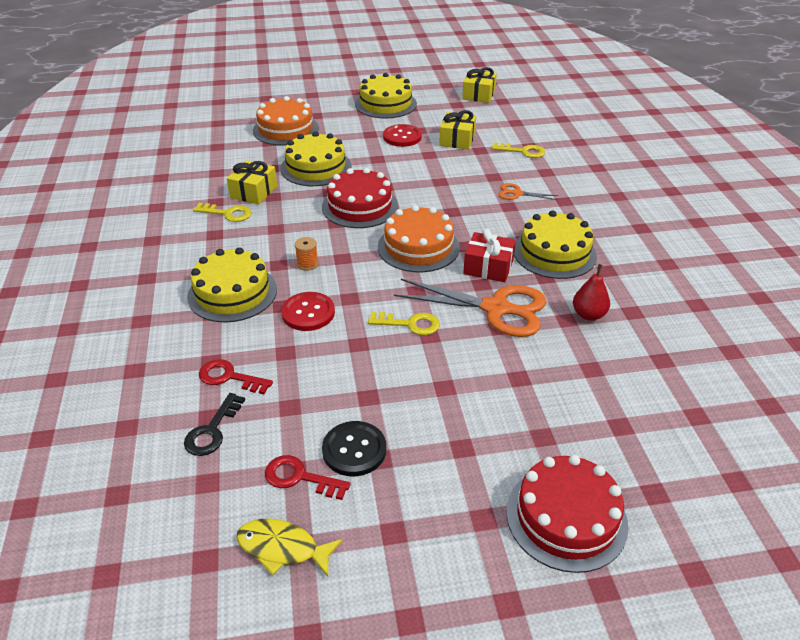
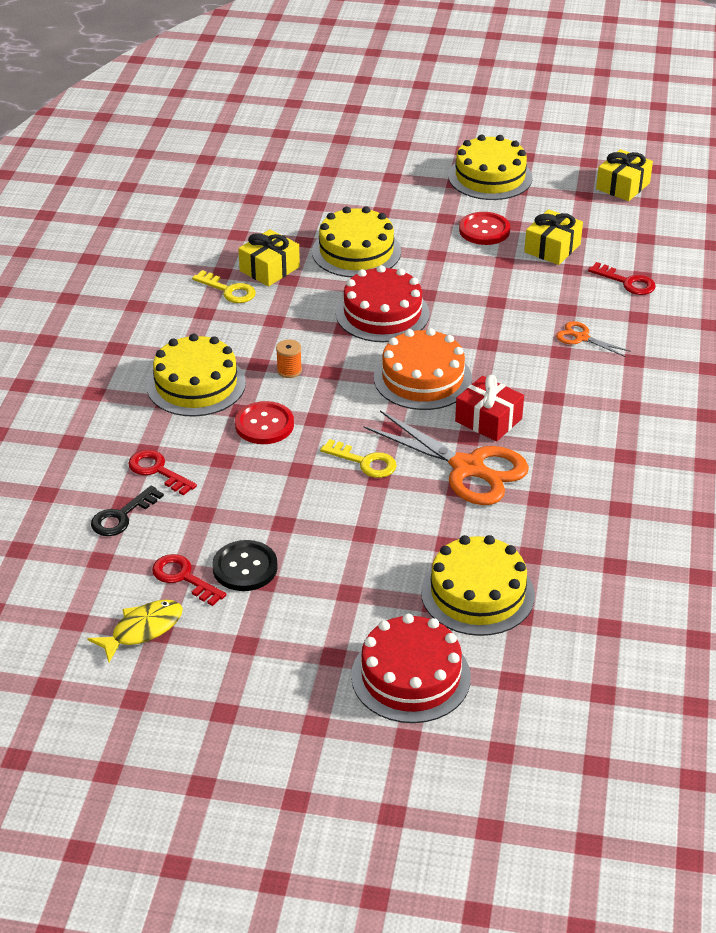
camera: 20 degrees right, 0 degrees up
(282, 548) = (142, 630): yellow fish -> yellow fish turned 105 degrees clockwise
(285, 129) = (345, 190): orange cake -> none
(522, 151) = (627, 282): yellow key -> red key
(554, 253) = (577, 421): yellow cake -> yellow cake (477, 593)
(588, 315) = (567, 499): red pear -> none

